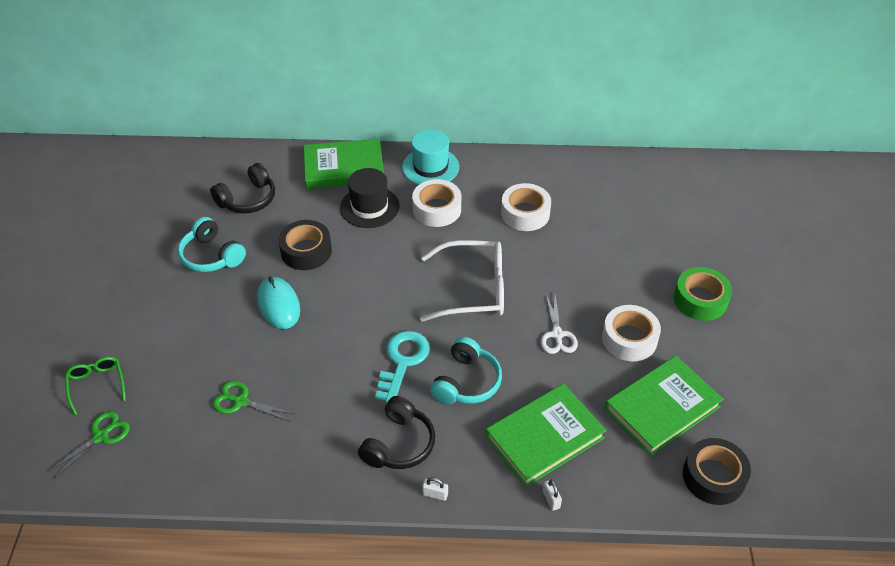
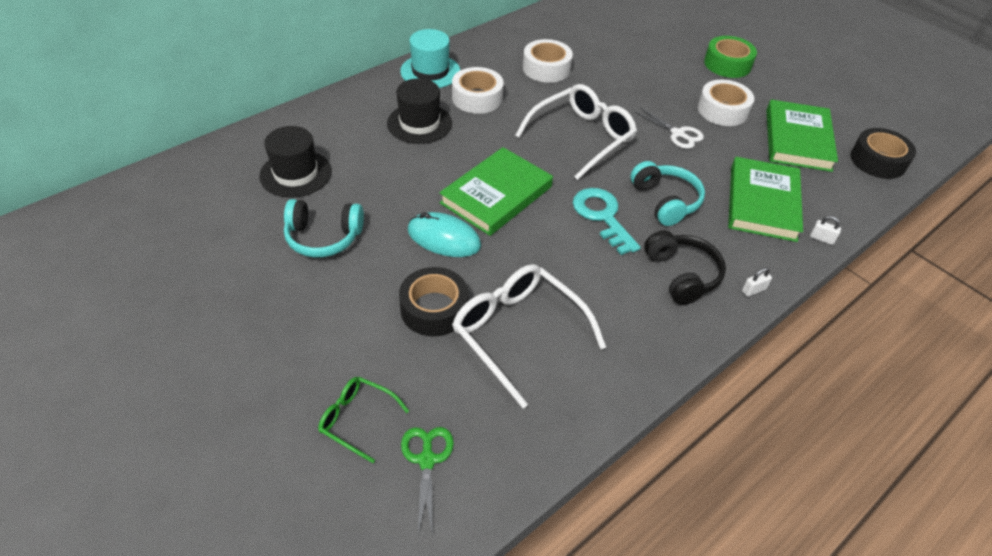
camera: 45 degrees left, 0 degrees up
(241, 401) = (518, 333): green scissors -> white glasses
(248, 199) = (295, 173): black headphones -> black hat
(306, 251) = (410, 184): black tape -> black tape (434, 309)
(344, 168) = (355, 106): green book -> green book (496, 195)

